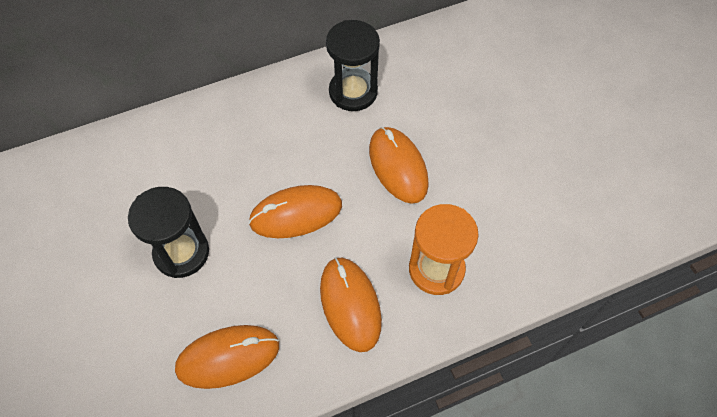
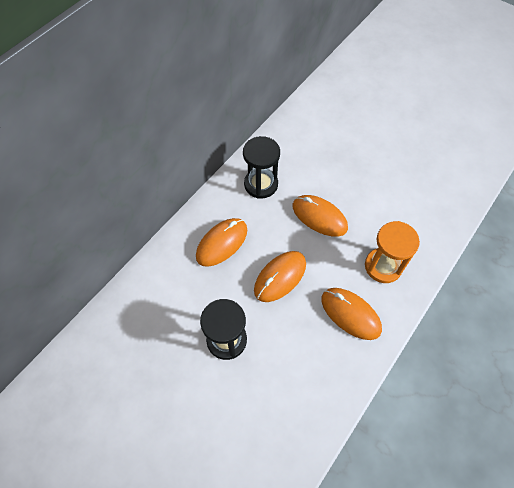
camera: 30 degrees left, 0 degrees up
(228, 357) = (302, 387): orange mouse -> orange mouse (222, 243)

